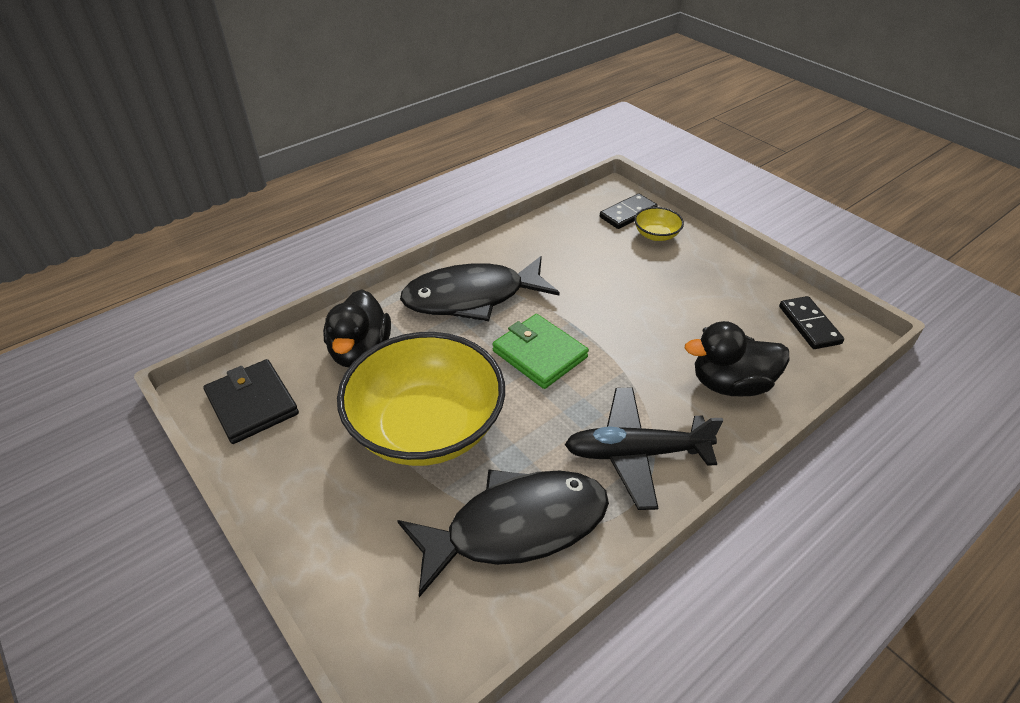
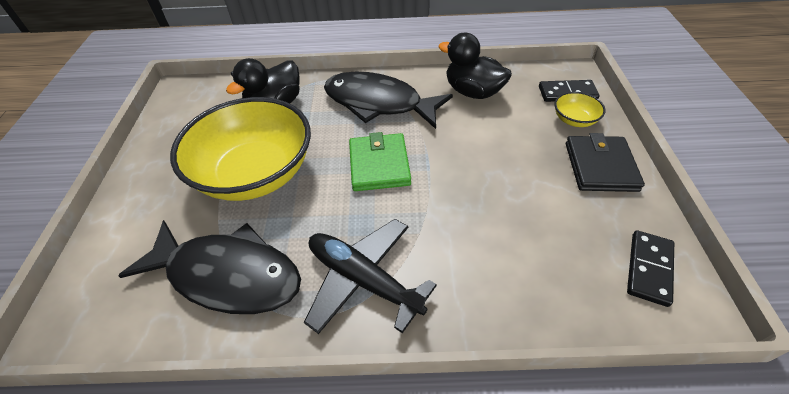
camera: 40 degrees right, 5 degrees up
(252, 404) = (190, 107): black wallet -> black wallet (600, 166)
(730, 384) = (505, 275): black duck -> black duck (473, 92)

